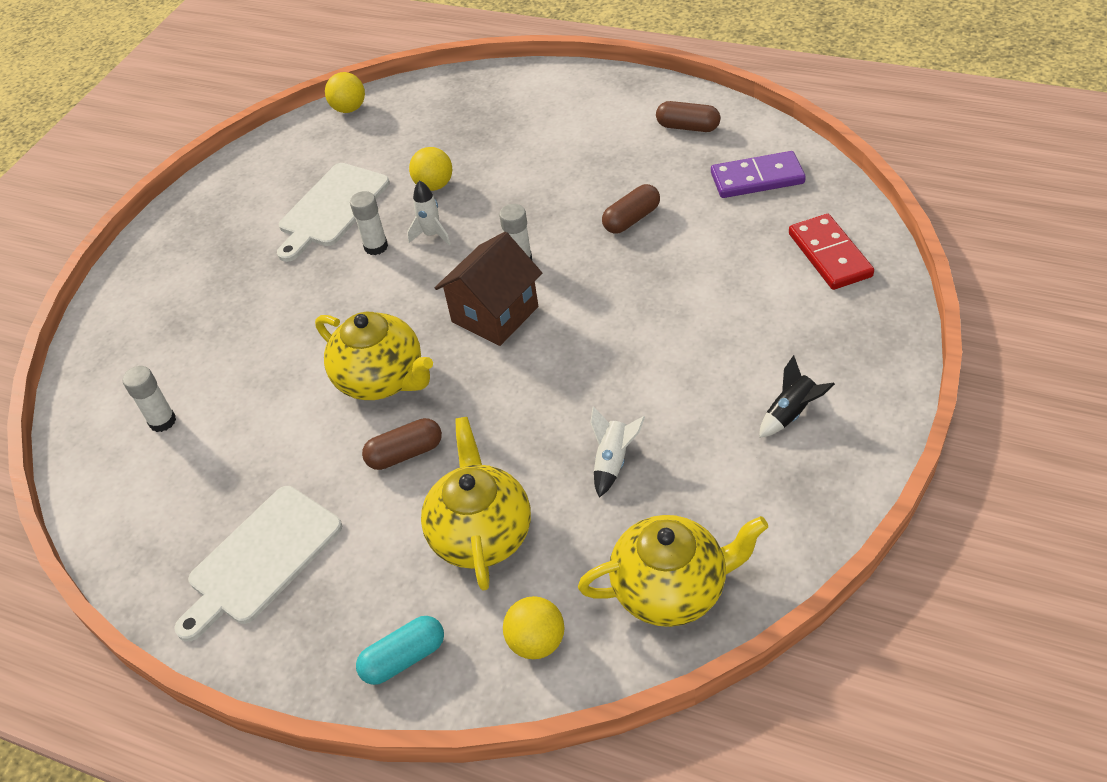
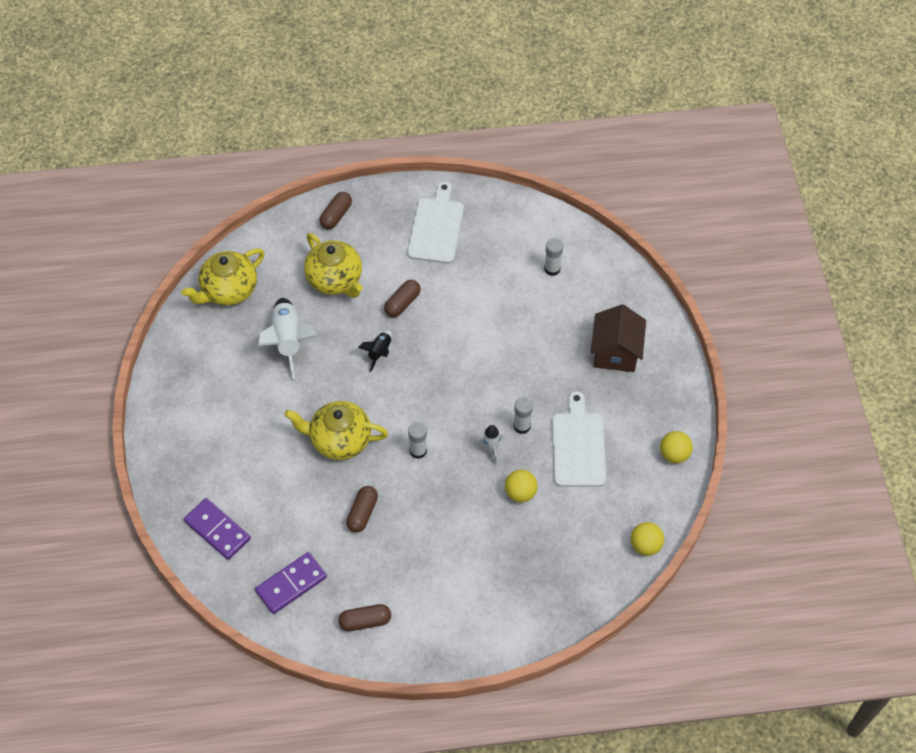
camera: 145 degrees right, 10 degrees up
(382, 379) = (447, 339): yellow teapot -> yellow teapot (339, 440)
(404, 658) = (336, 216): turquoise capsule -> brown capsule
(495, 314) = (409, 405): brown house -> brown house (615, 352)
(536, 642) = (280, 245): yellow ball -> yellow ball (674, 454)
(613, 461) = (288, 341): white rocket -> white rocket, size x1.87
(791, 413) = (203, 405): black rocket -> black rocket (379, 352)
(830, 255) = (217, 530): red domino -> purple domino

